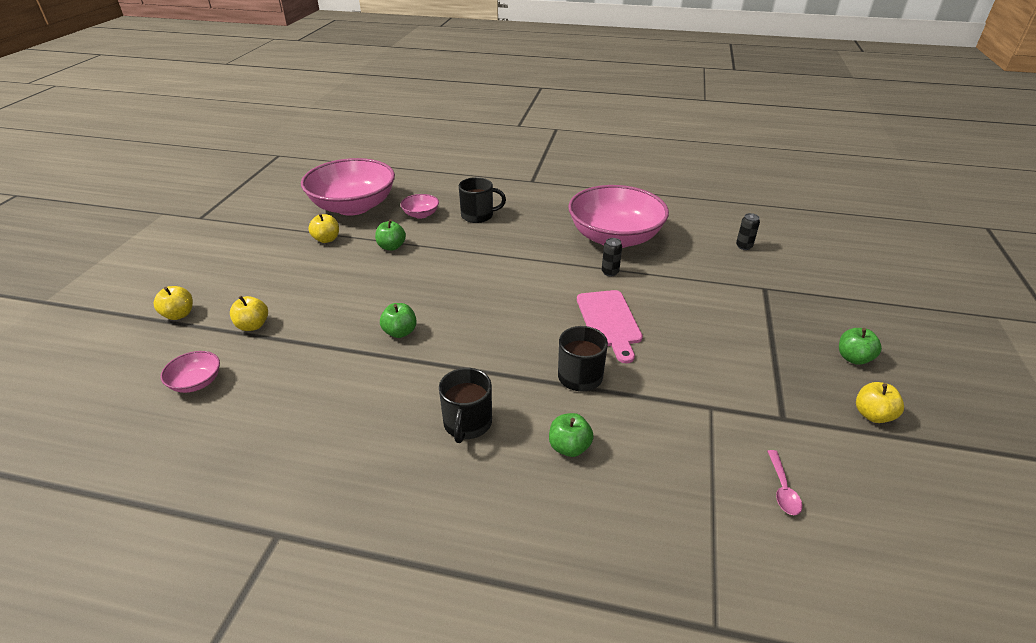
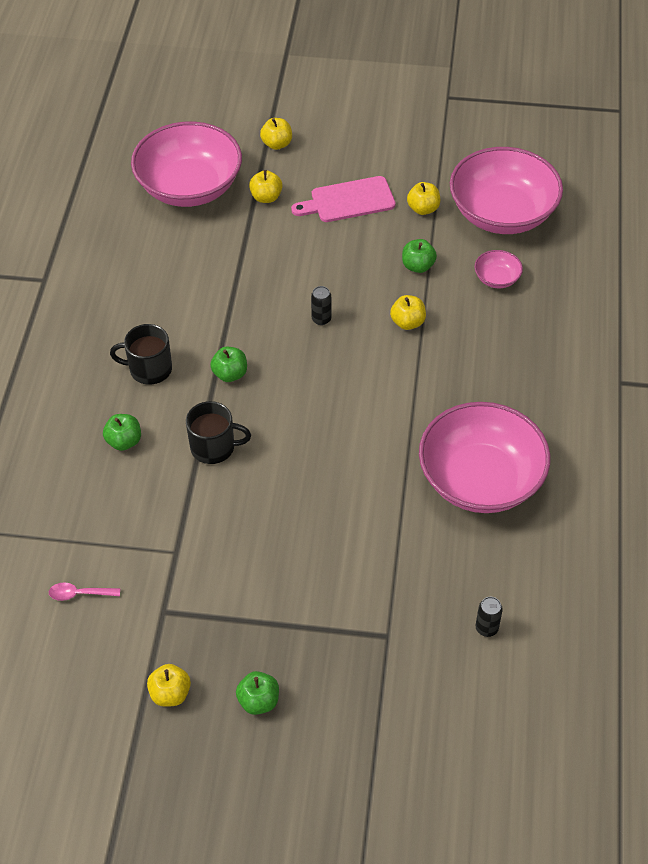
camera: 85 degrees right, 15 degrees up
(196, 382) = (189, 187): pink bowl -> pink bowl, size x2.40
(400, 332) = (266, 302): green apple -> green apple (230, 374)
(452, 256) = (407, 322): none -> yellow apple
(478, 215) = (507, 334): black mug -> none
(609, 321) = (301, 472): pink cutting board -> pink cutting board (348, 201)
(610, 272) = (398, 473): black can -> black can (321, 319)

